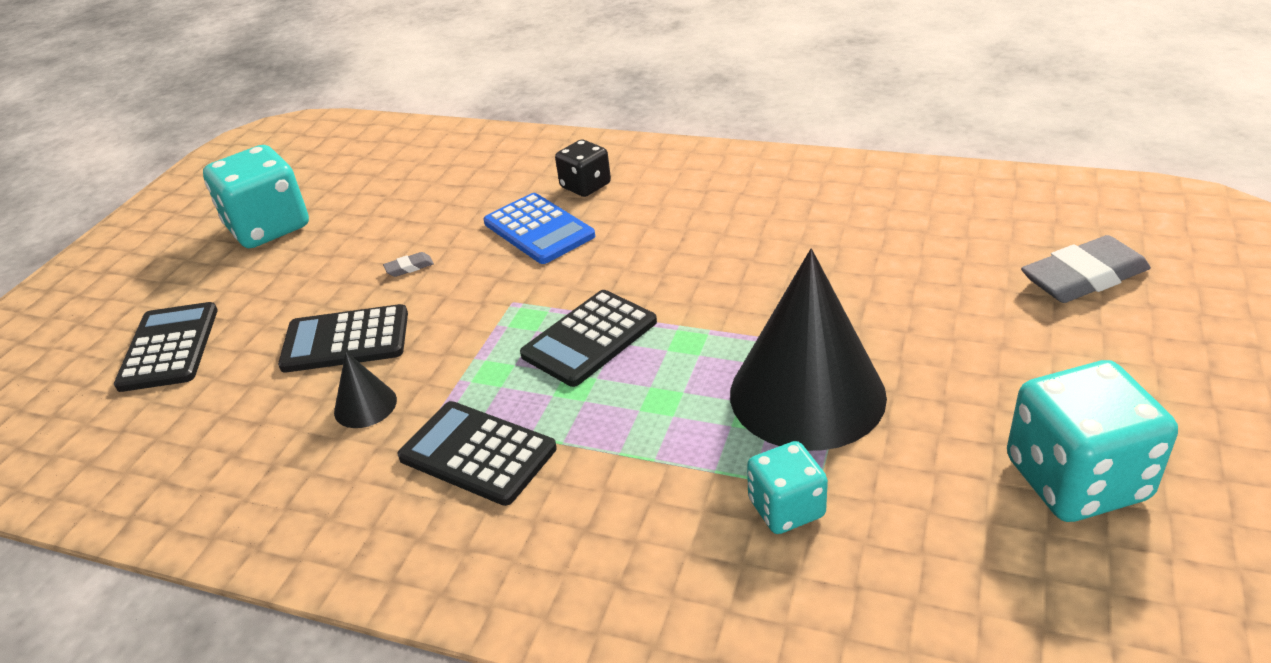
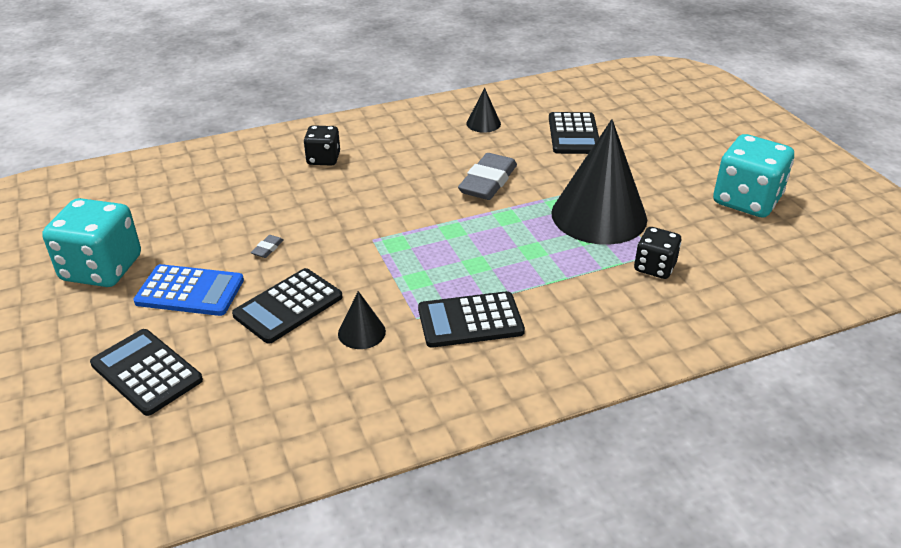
camera: 45 degrees left, 0 degrees up
(539, 229) = (329, 194): blue calculator -> blue calculator (190, 291)
(589, 338) = (450, 238): black calculator -> black calculator (573, 134)
(786, 508) = (654, 267): turquoise dice -> black dice
(819, 205) = (483, 123): none -> black cone
(1084, 277) = (650, 116): grey eraser -> grey eraser (488, 182)

